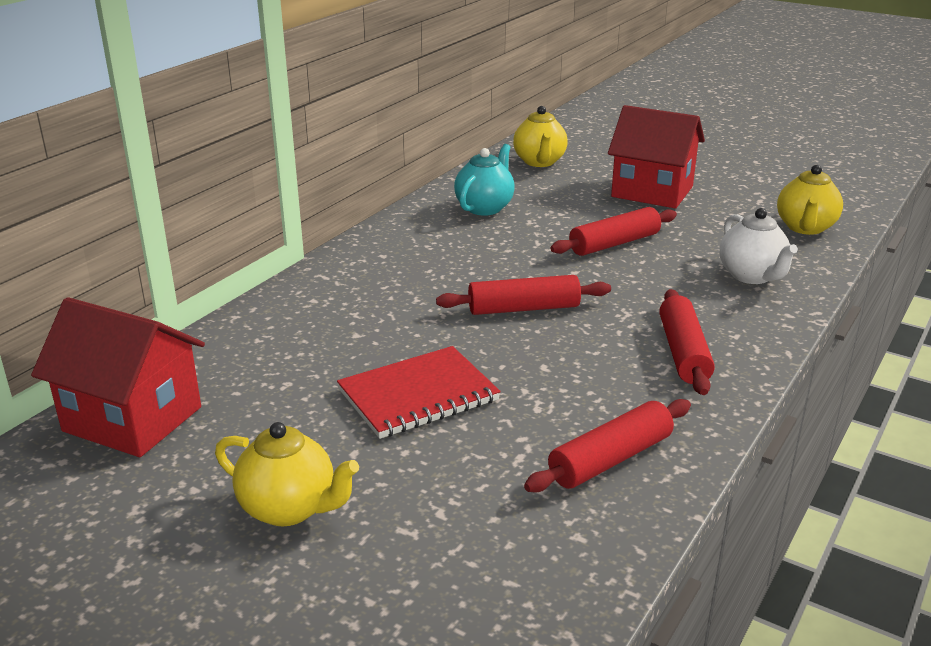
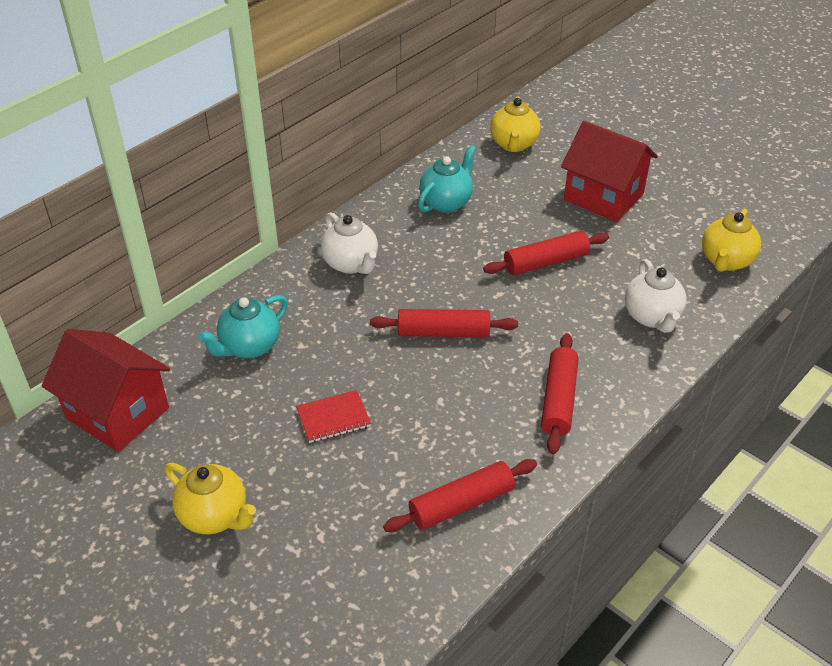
camera: 10 degrees right, 15 degrees up
(292, 342) = (249, 347): none -> turquoise teapot
(394, 262) = (351, 264): none -> white teapot
(418, 395) = (333, 418): red notebook -> red notebook, size x0.61

